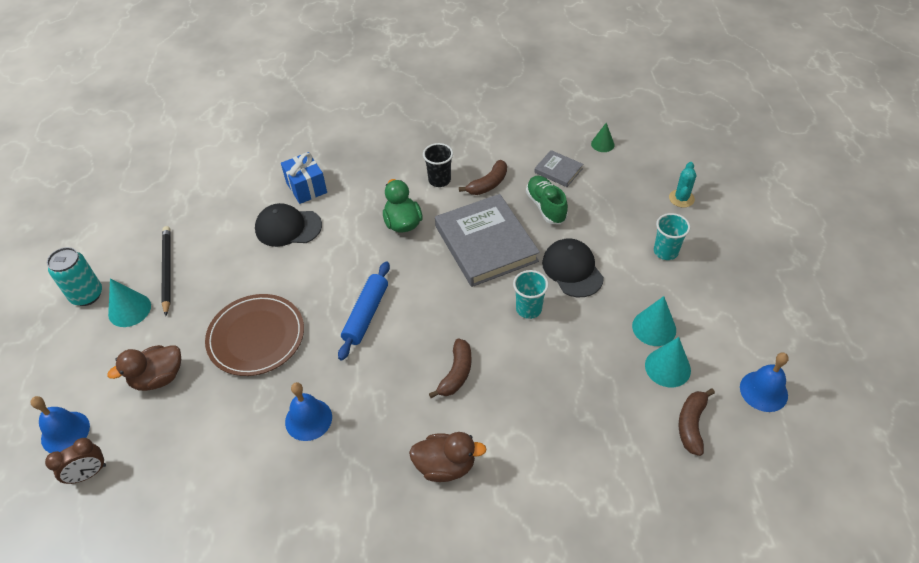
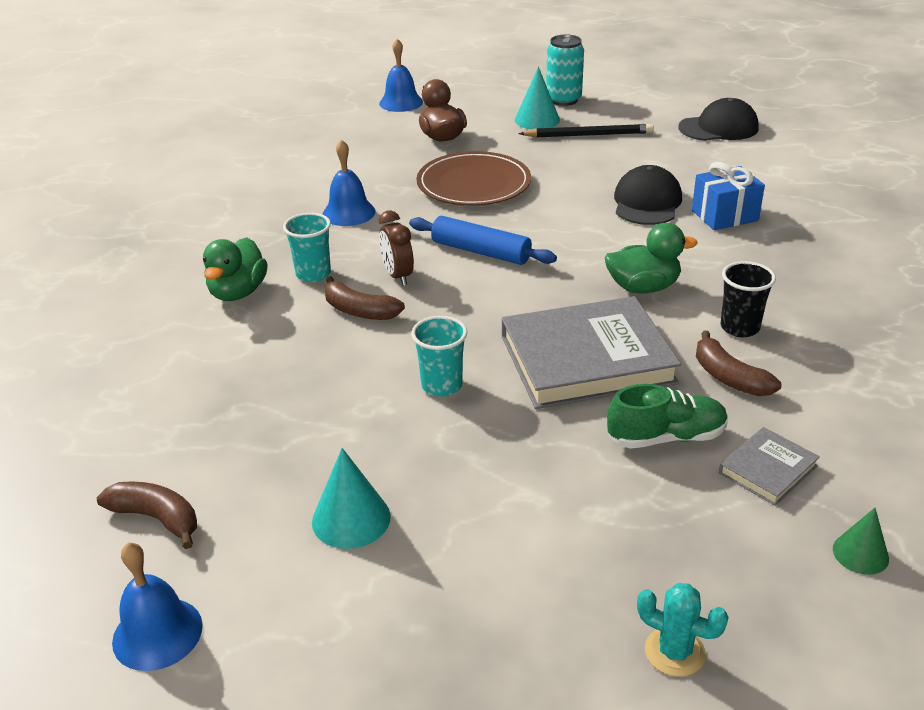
camera: 100 degrees right, 15 degrees down
(88, 474) = (351, 114): brown clock -> brown clock (398, 276)
(445, 466) = (238, 292): brown duck -> green duck
(572, 269) = (508, 444): black cap -> black cap (718, 128)
(665, 252) = (521, 581): turquoise cup -> turquoise cup (313, 274)
(667, 367) = (267, 516): turquoise cone -> none

